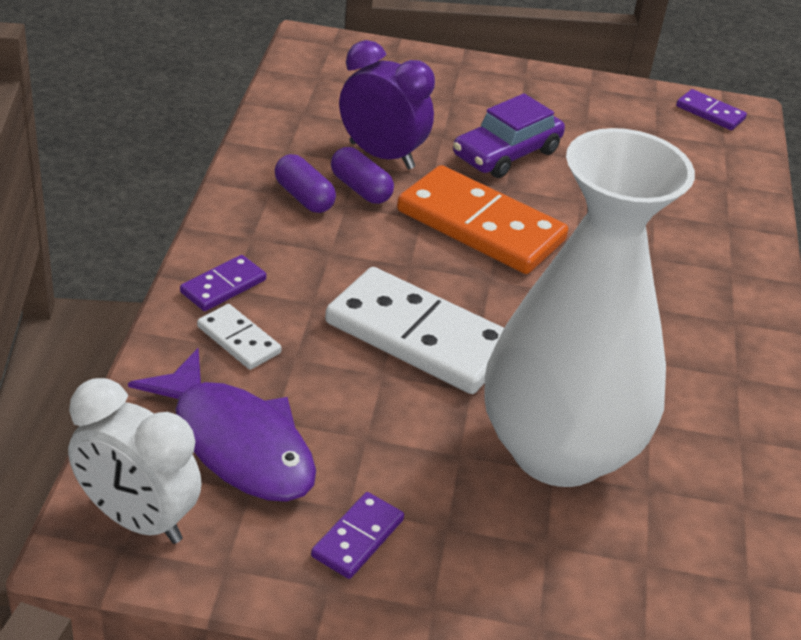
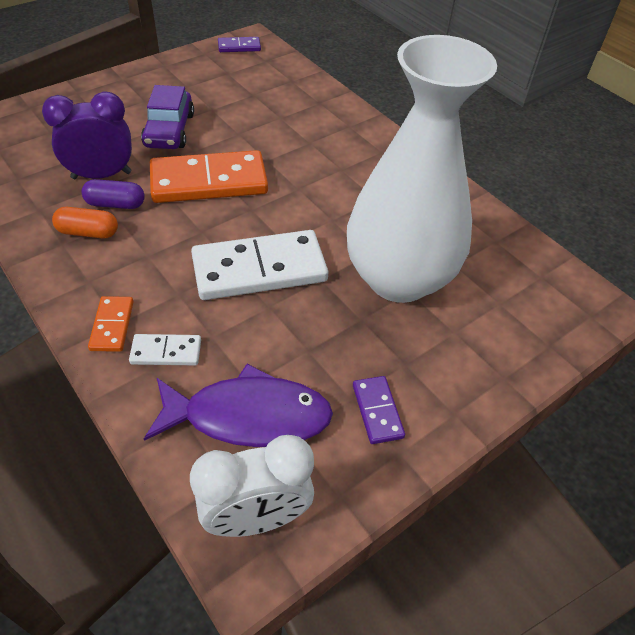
camera: 45 degrees left, 10 degrees up
(223, 286) = (112, 325): purple domino -> orange domino
(304, 197) = (88, 232): purple capsule -> orange capsule

